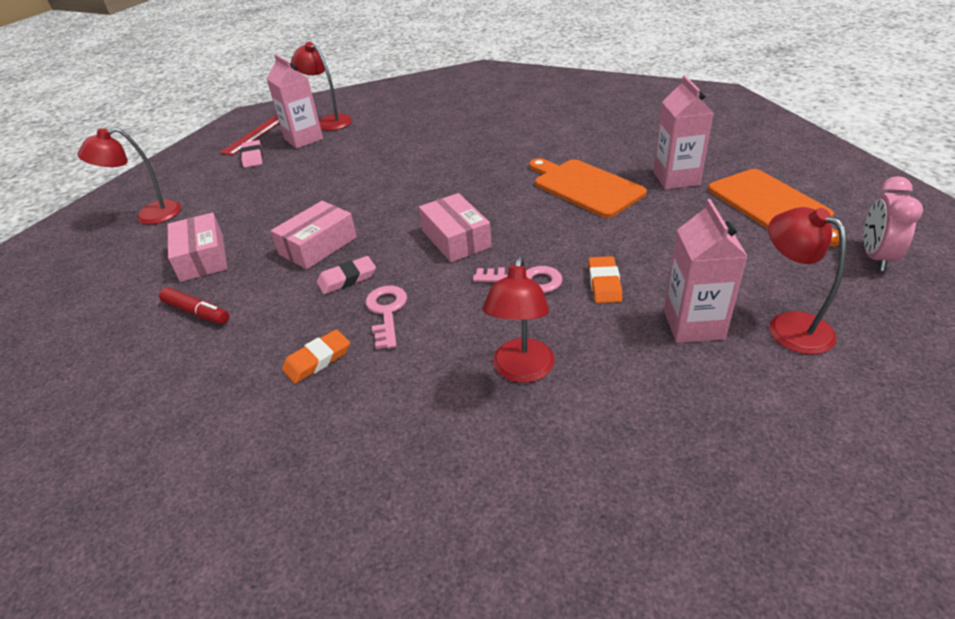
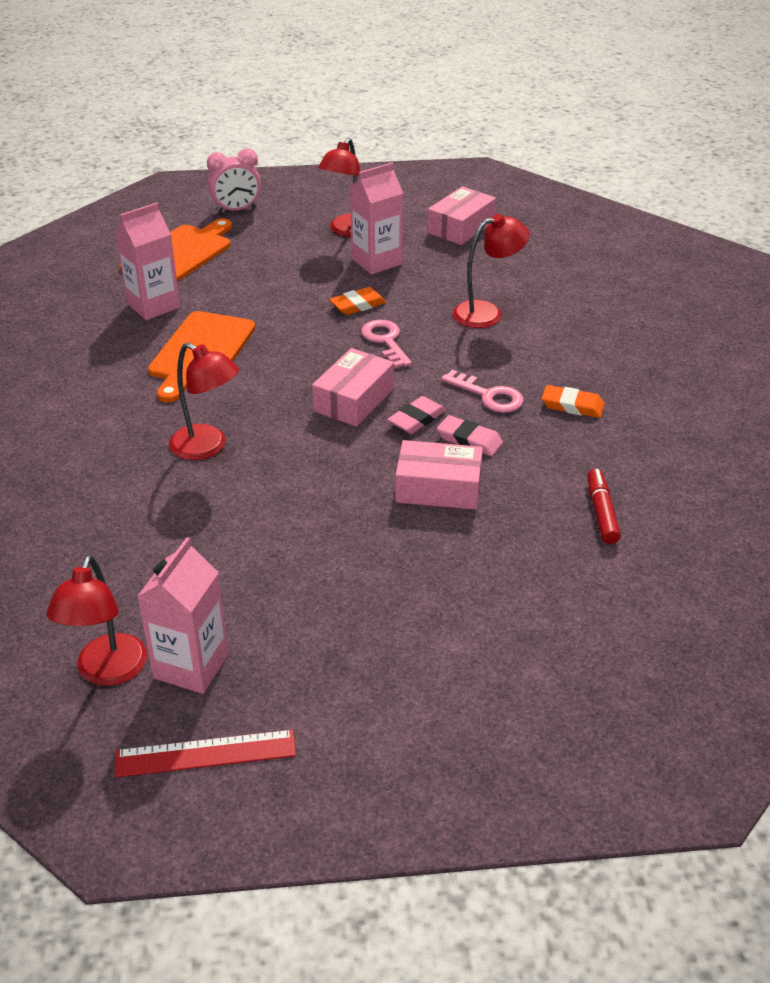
camera: 125 degrees left, 0 degrees up
(149, 216) = (510, 700): red lamp -> red lamp (207, 447)
(202, 258) = (534, 570): pink box -> pink box (461, 227)
(253, 157) = (283, 696): pink eraser -> pink eraser (416, 419)
(386, 312) = (489, 396): pink key -> pink key turned 105 degrees counterclockwise

